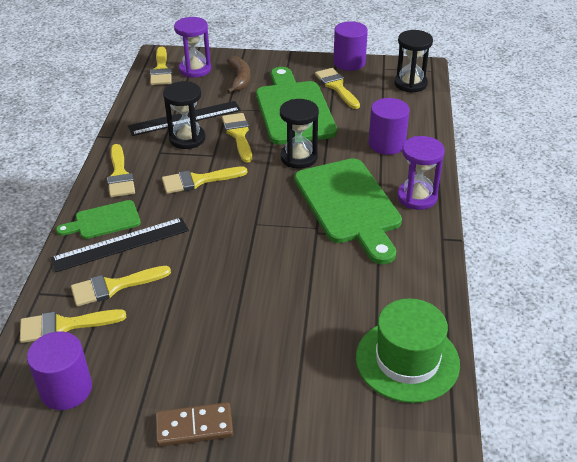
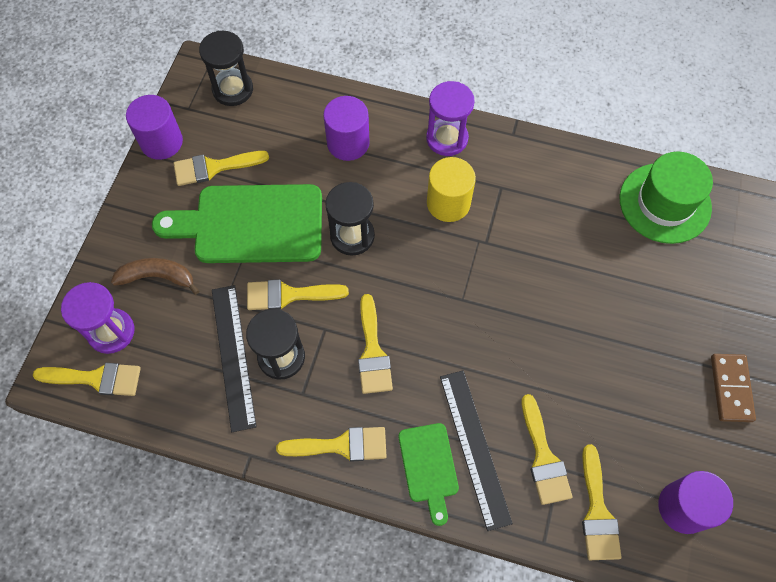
camera: 80 degrees left, 25 degrees up
(349, 205) = (448, 203): green cutting board -> yellow cylinder

